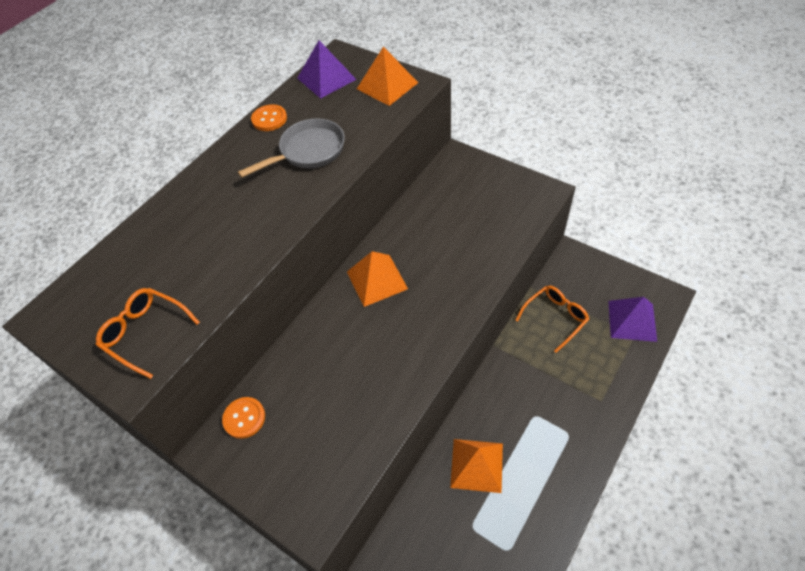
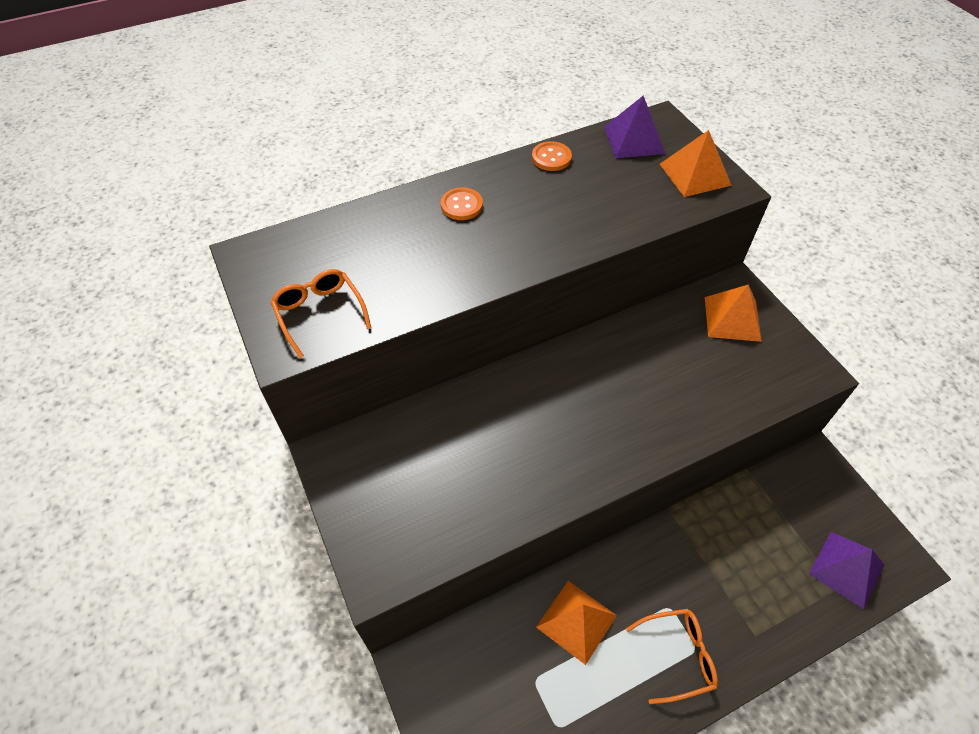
camera: 25 degrees right, 0 degrees up
(244, 418) = (371, 442): orange button -> orange button (461, 205)
(308, 151) = (570, 208): grey pan -> none
(376, 280) = (574, 374): orange pyramid -> orange pyramid (732, 318)
(555, 318) = (755, 517): orange glasses -> orange glasses (678, 656)

